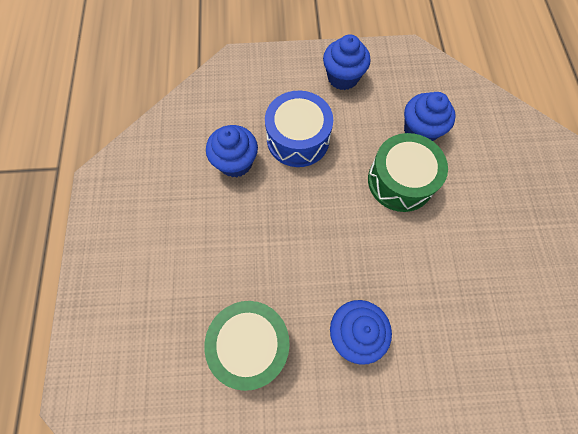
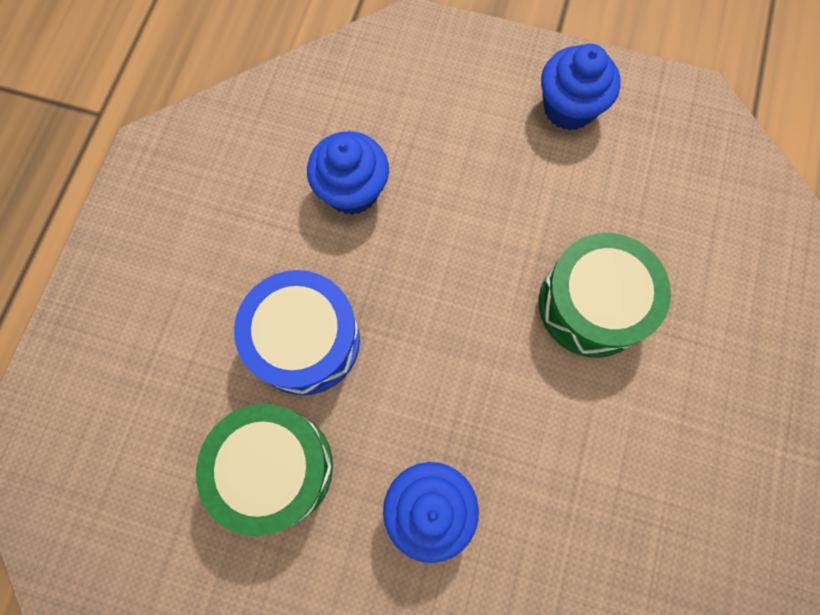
camera: 20 degrees right, 5 degrees up
(298, 139) = (459, 185): blue drum -> blue drum (305, 340)
(420, 131) = (657, 235): blue cupcake -> none

